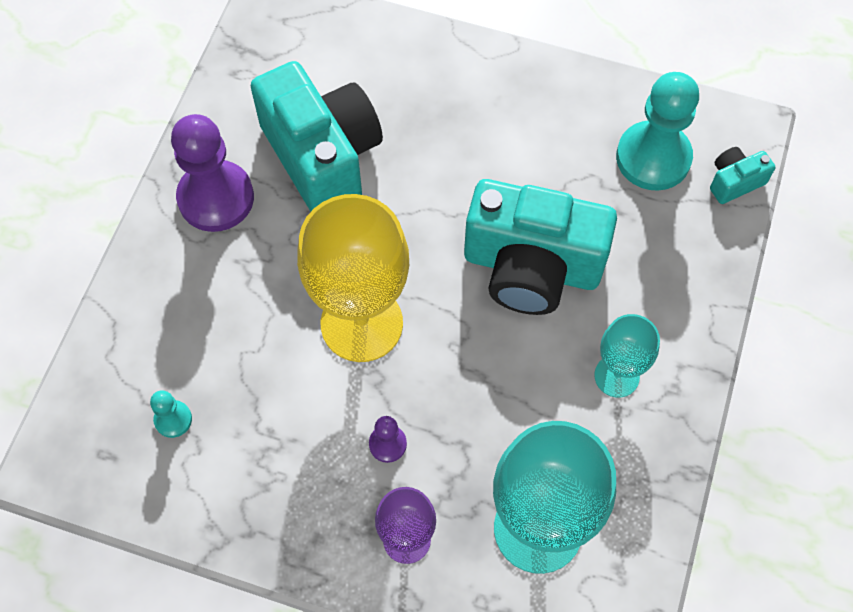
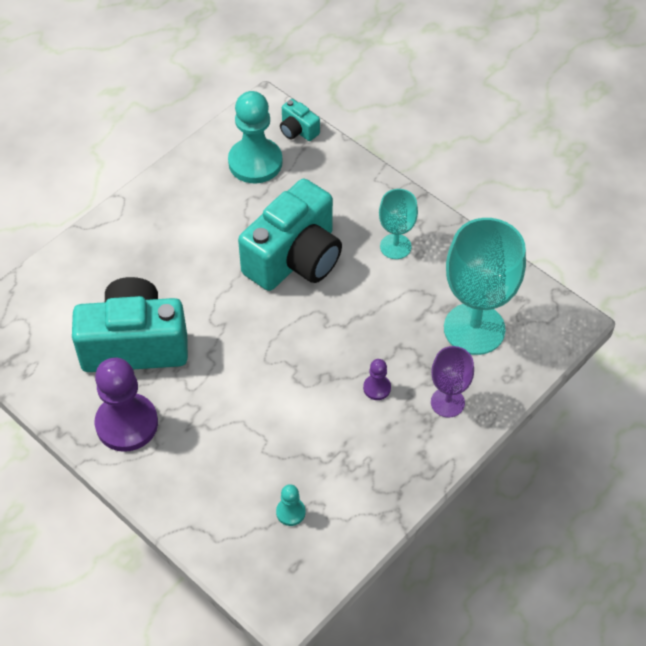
camera: 65 degrees left, 10 degrees down
(361, 323) = (281, 370): yellow goblet -> none
(734, 182) = (298, 130): turquoise camera -> turquoise camera turned 45 degrees counterclockwise

